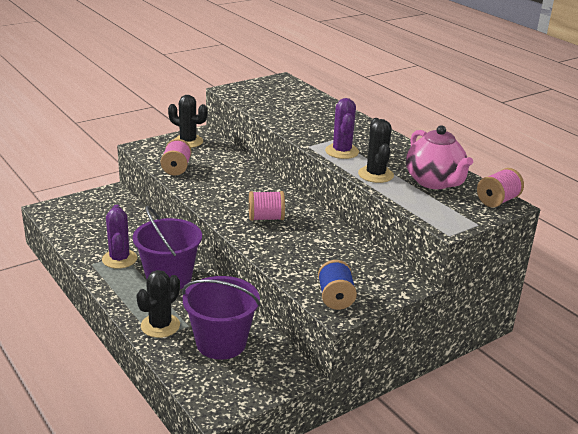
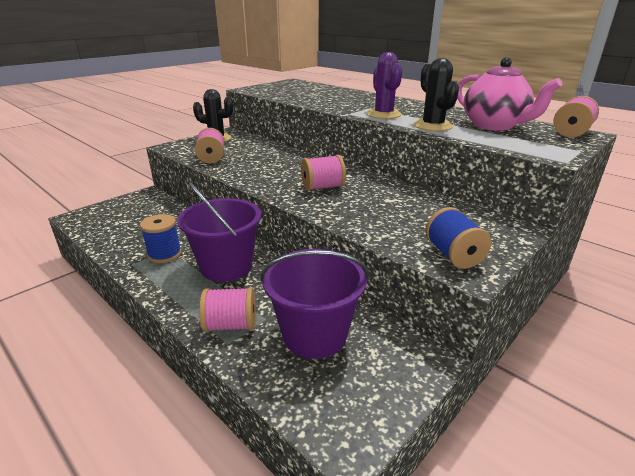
camera: 10 degrees left, 0 degrees up
(119, 259) = (165, 254): purple cactus -> blue spool
(160, 326) = (230, 325): black cactus -> pink spool

